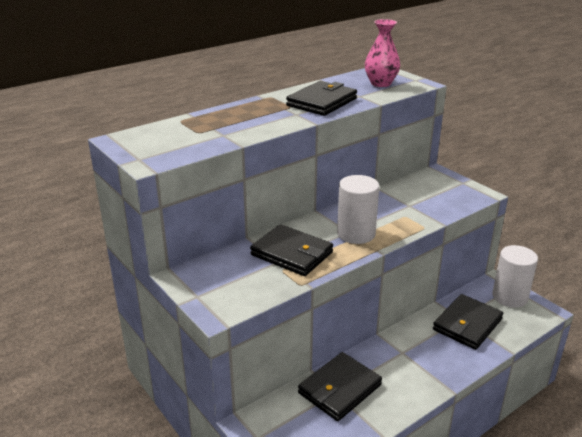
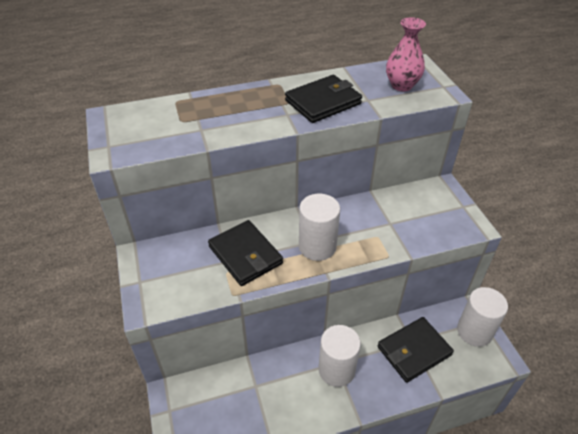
camera: 20 degrees right, 15 degrees up
(339, 389) = (260, 384): black wallet -> none
(406, 357) = (336, 370): none -> white cylinder

